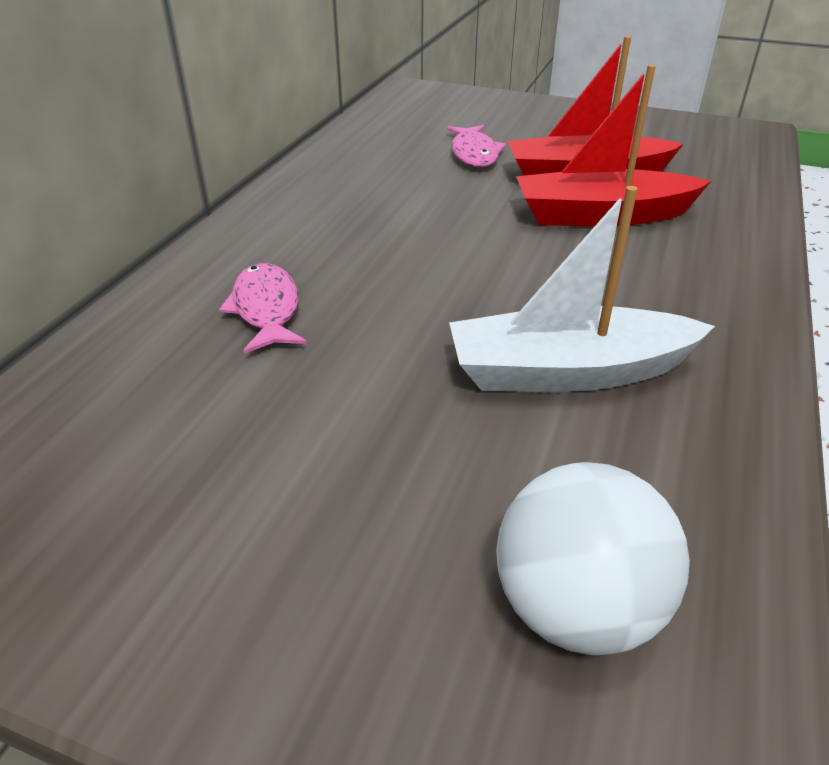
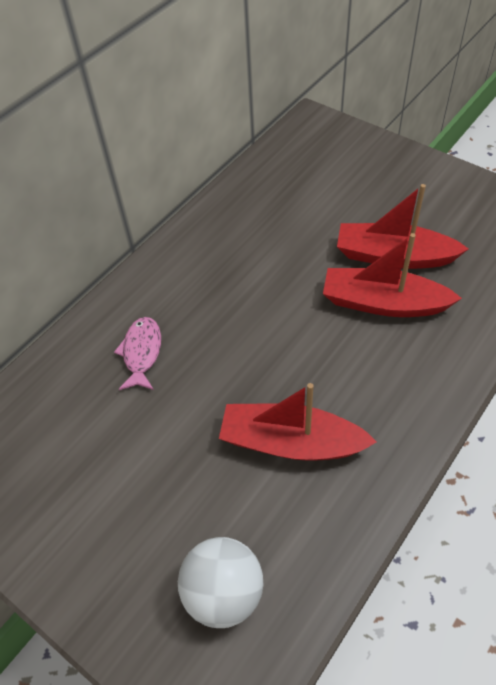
camera: 20 degrees right, 15 degrees up
(474, 154) = (326, 215): pink fish -> none
(567, 372) = (291, 442): white boat -> red boat

